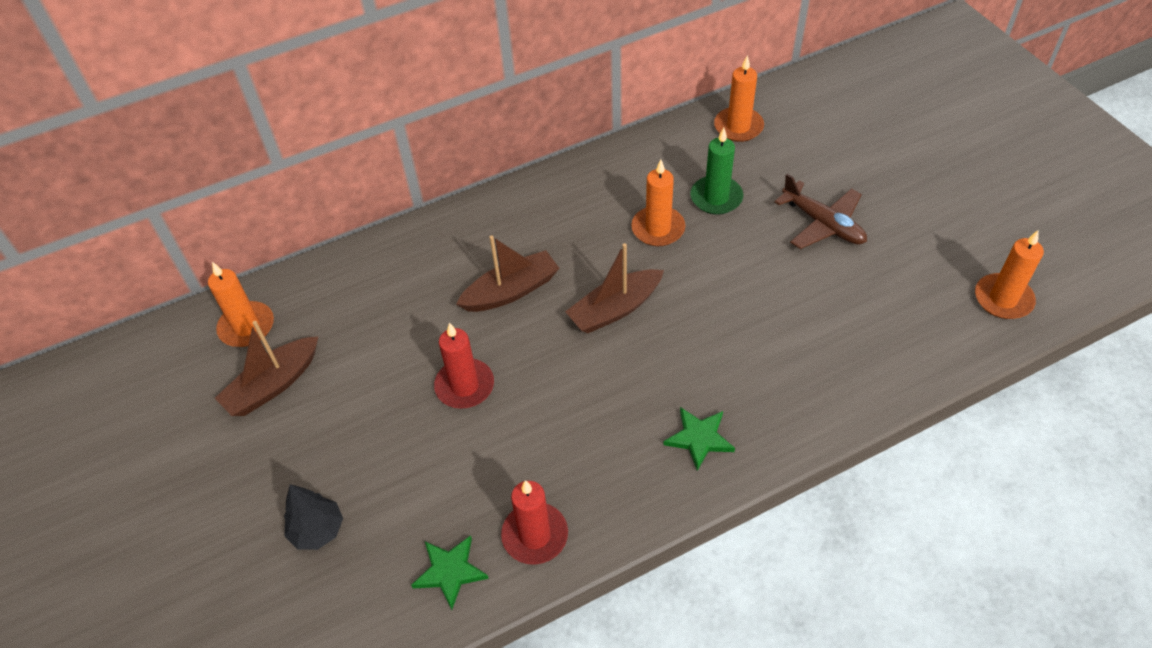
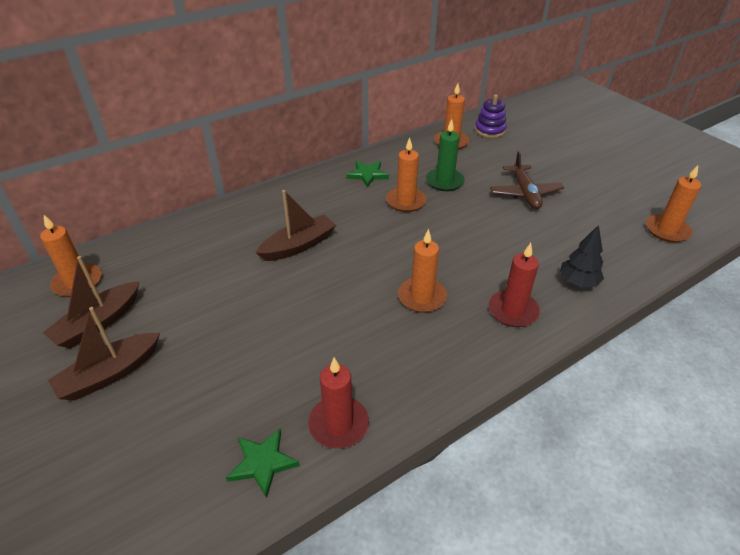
camera: 10 degrees left, 10 degrees down
(318, 530) = (135, 438): black tree -> black tree (578, 282)
(464, 386) = (266, 312): red candle -> red candle (513, 311)
(615, 309) = (382, 253): brown boat -> brown boat (110, 374)
(654, 378) = (422, 297): none -> orange candle
(699, 438) = (466, 337): green star -> green star (367, 175)
(799, 107) = (490, 130): none -> purple stacking toy
(823, 224) = (525, 193): brown plane -> brown plane turned 45 degrees clockwise

